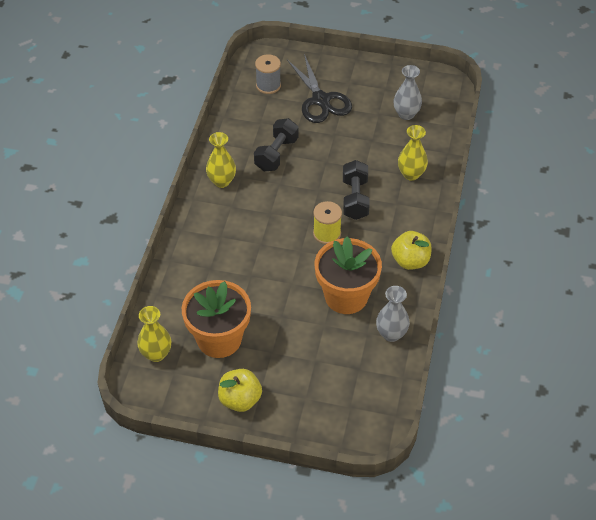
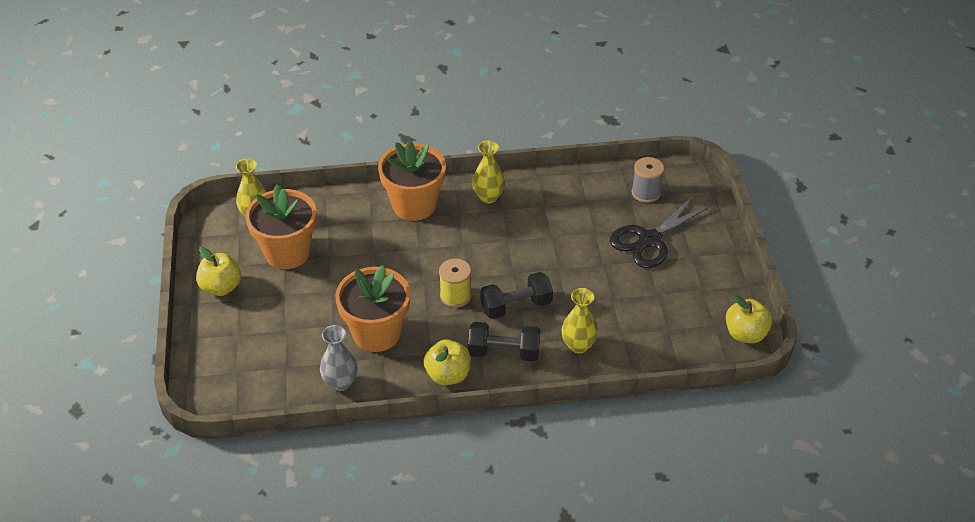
camera: 70 degrees right, 5 degrees down
(205, 233) = (414, 205): none -> orange flower pot
(276, 154) = (548, 226): black dumbbell -> black dumbbell (504, 352)
(406, 114) = (672, 318): grey vase -> none
(437, 81) = (745, 334): none -> yellow apple

